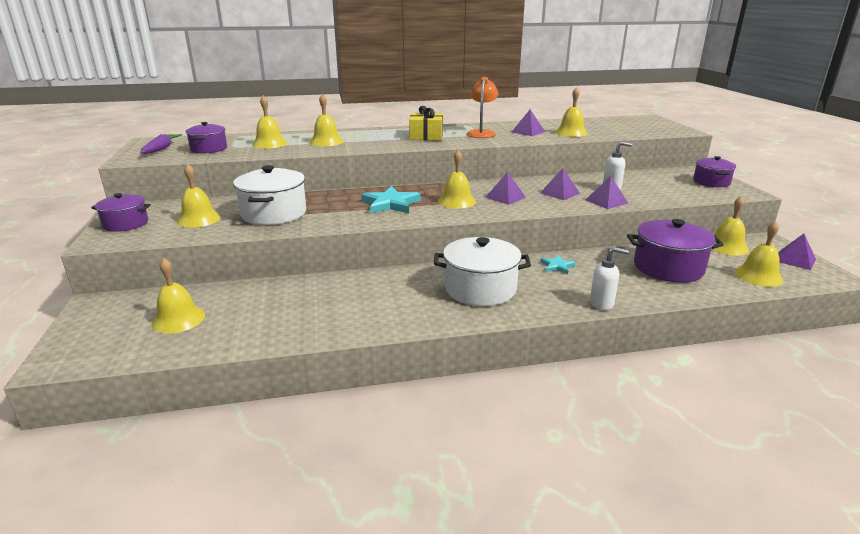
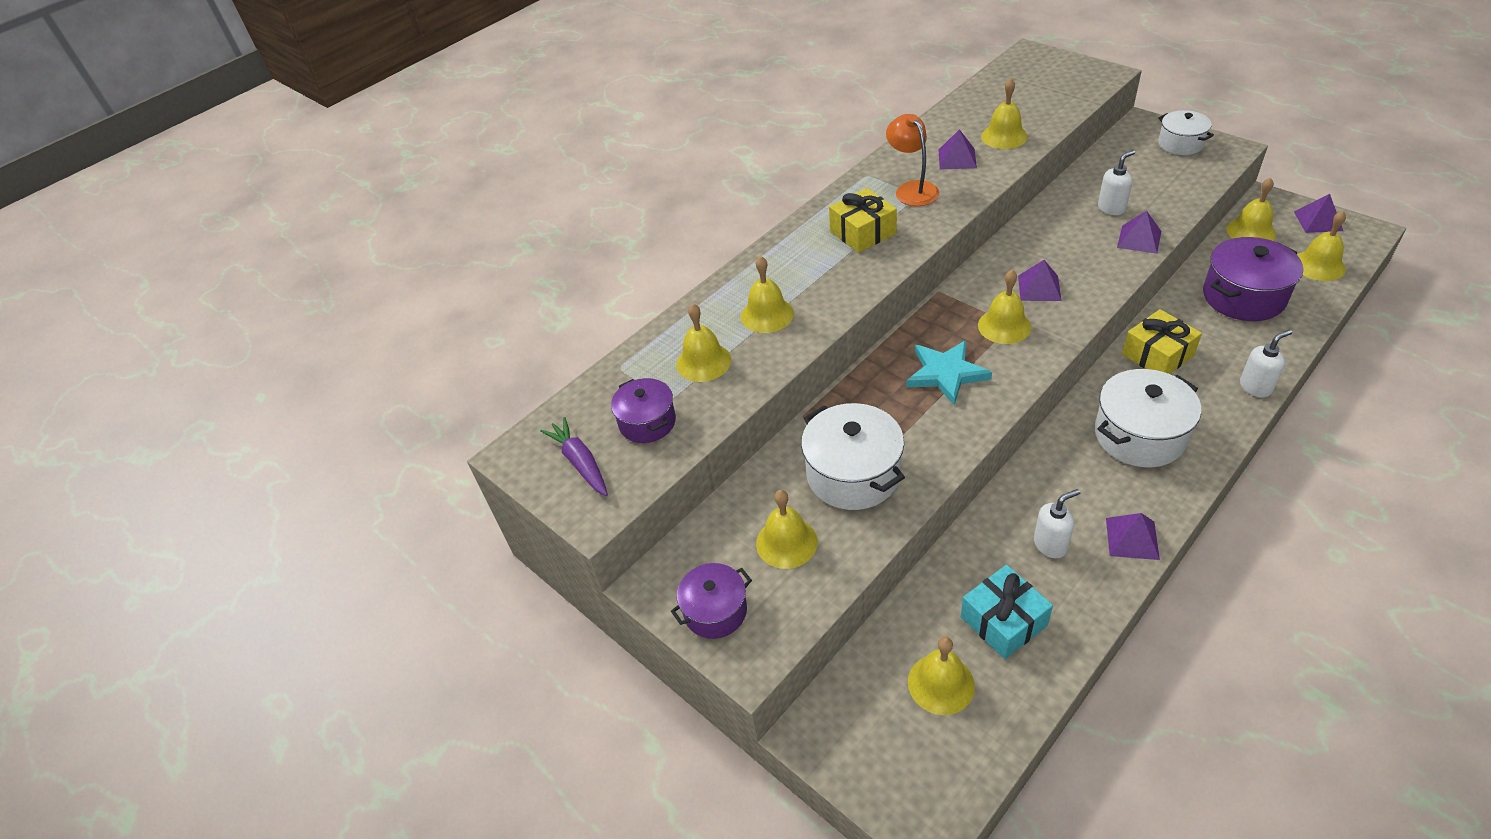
camera: 30 degrees left, 20 degrees up
(255, 315) = (1003, 621): none -> turquoise gift
(340, 302) = (1050, 544): none -> white soap dispenser
(557, 266) = (1157, 355): turquoise star -> yellow gift
(559, 193) = (1077, 247): purple pyramid -> purple pyramid (1132, 538)
(711, 182) = (1180, 144): purple pot -> white pot

